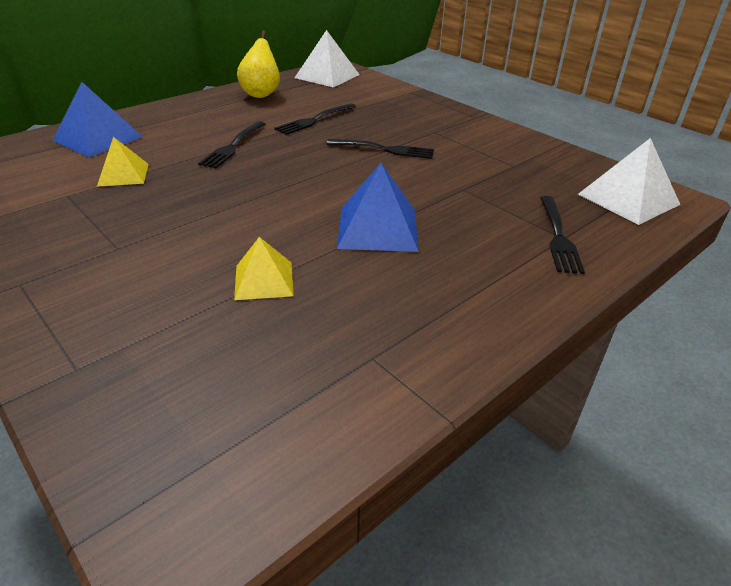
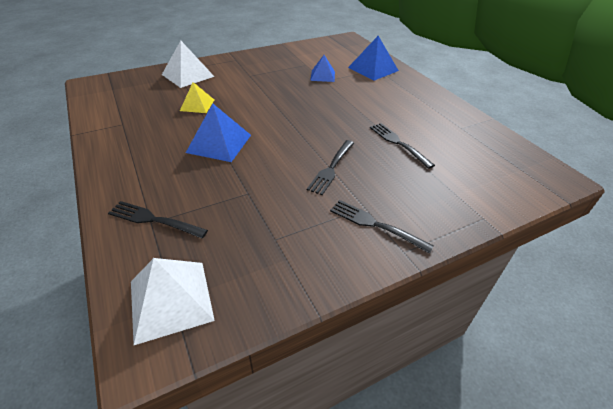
camera: 105 degrees right, 5 degrees up
(123, 174) = (322, 76): yellow pyramid -> blue pyramid
(233, 146) = (353, 107): black fork -> black fork (375, 225)
(261, 94) = (459, 125): yellow pear -> none
(327, 76) = (522, 166): white pyramid -> white pyramid (188, 75)

